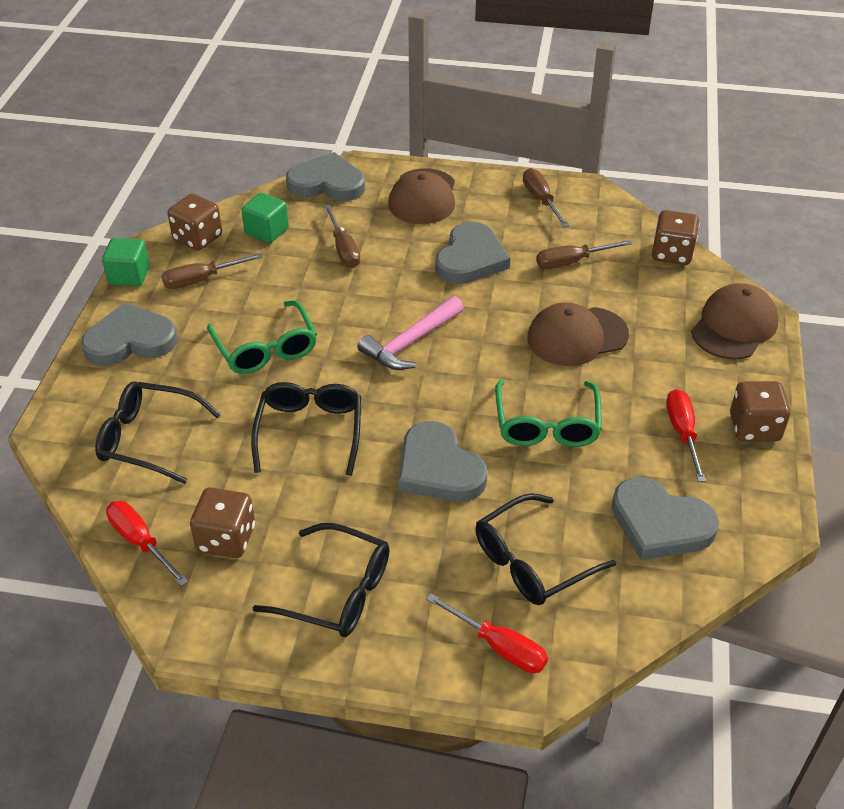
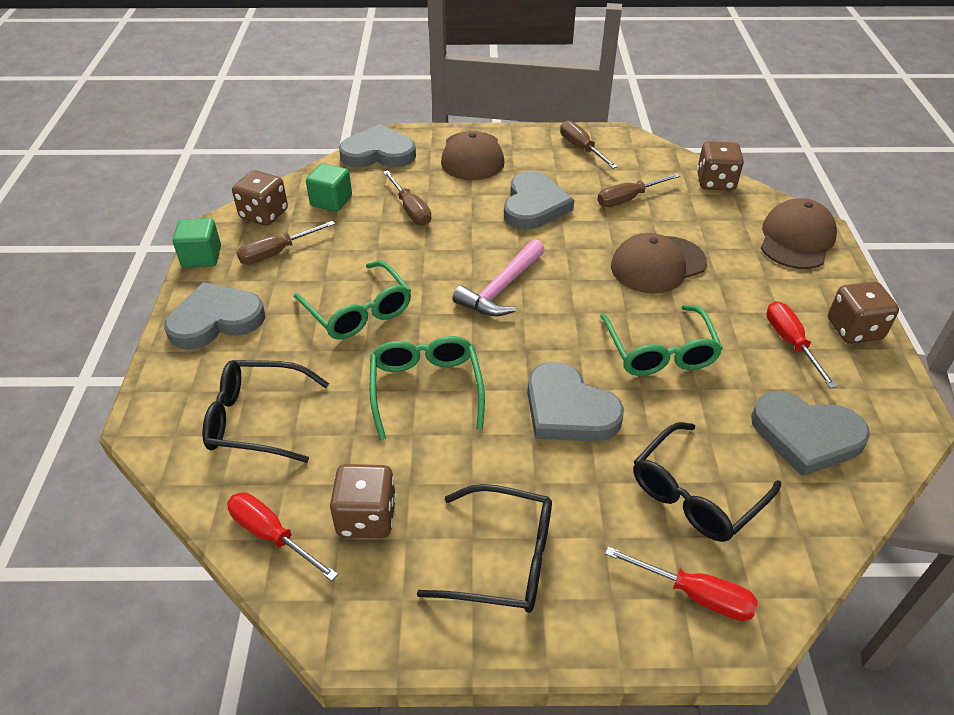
camera: 10 degrees left, 0 degrees up
(310, 430) = (426, 388): black glasses -> green glasses

